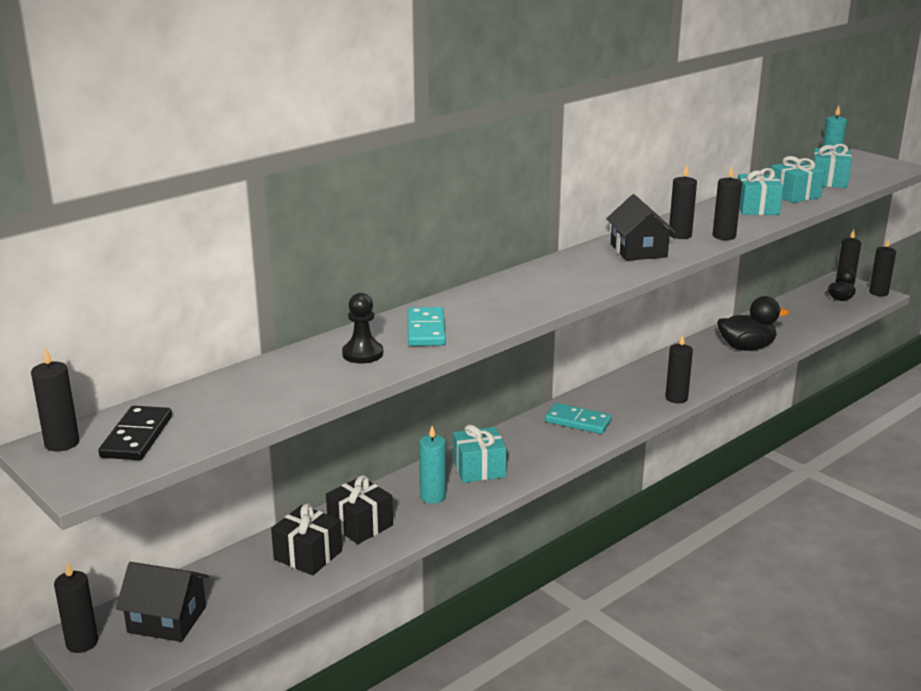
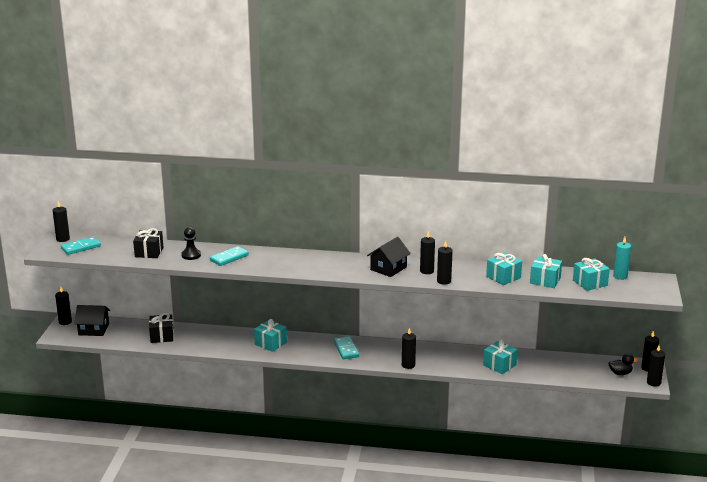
camera: 50 degrees right, 0 degrees up
(137, 437) = (81, 247): black domino -> turquoise domino
(167, 619) = (93, 329): black house -> black house turned 60 degrees counterclockwise
(360, 525) = (194, 337): black gift -> black gift (149, 252)
(433, 496) = (235, 342): turquoise candle -> none
(746, 347) = (499, 365): black duck -> turquoise gift

